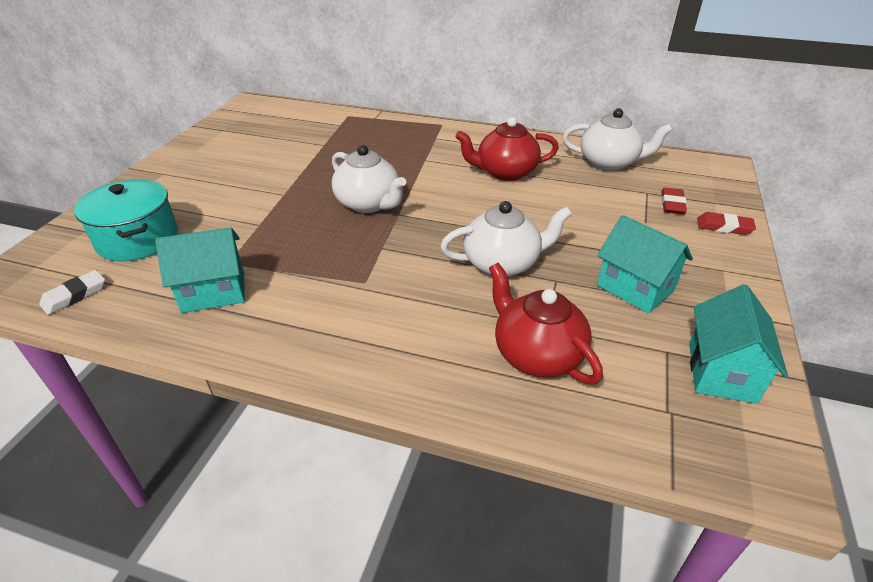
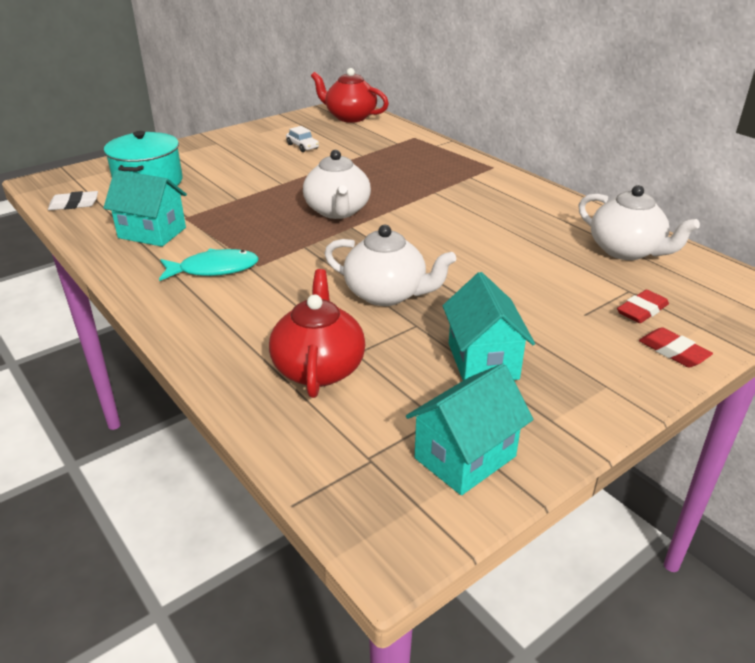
camera: 35 degrees right, 5 degrees down
(258, 152) = (302, 146): none -> white car
(328, 304) = (214, 269): none -> turquoise fish
(505, 172) = (497, 225): red teapot -> red teapot (350, 117)

